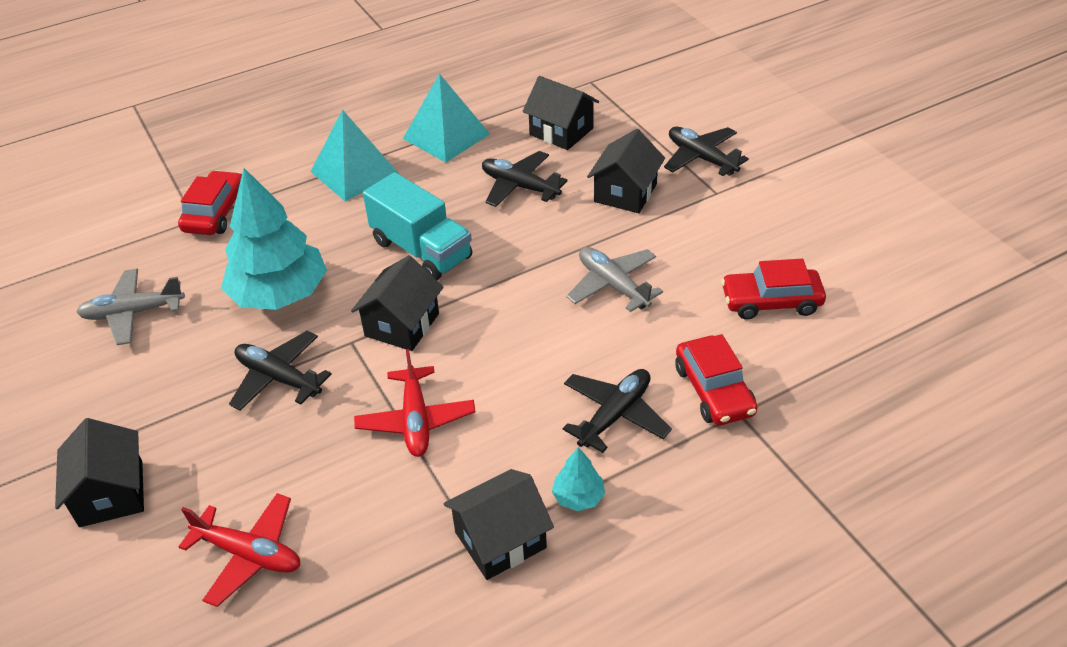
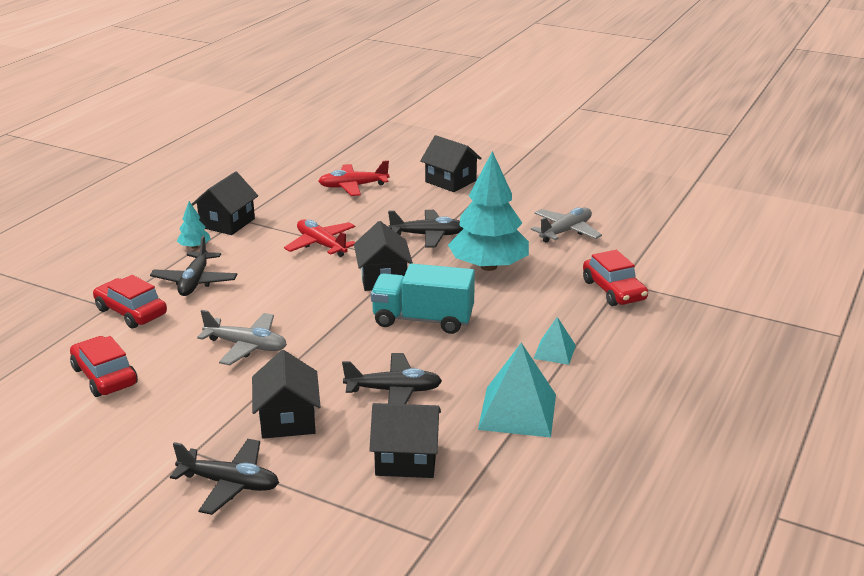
camera: 145 degrees right, 15 degrees down
(354, 172) = (554, 352): turquoise pyramid -> turquoise pyramid, size x0.55
(771, 302) = (104, 376): red car -> red car turned 90 degrees counterclockwise

